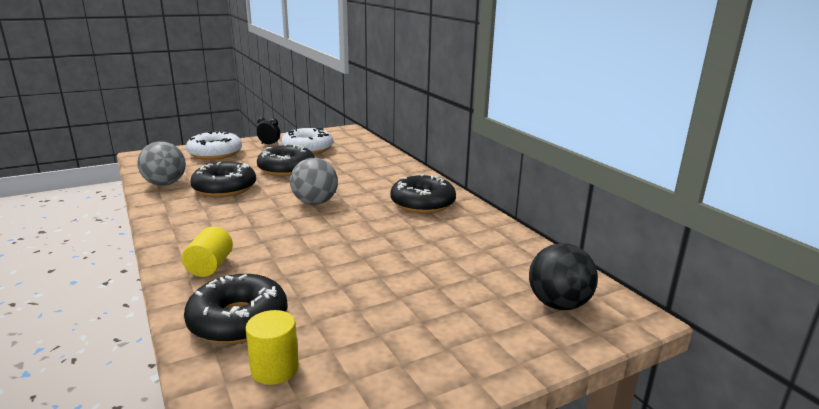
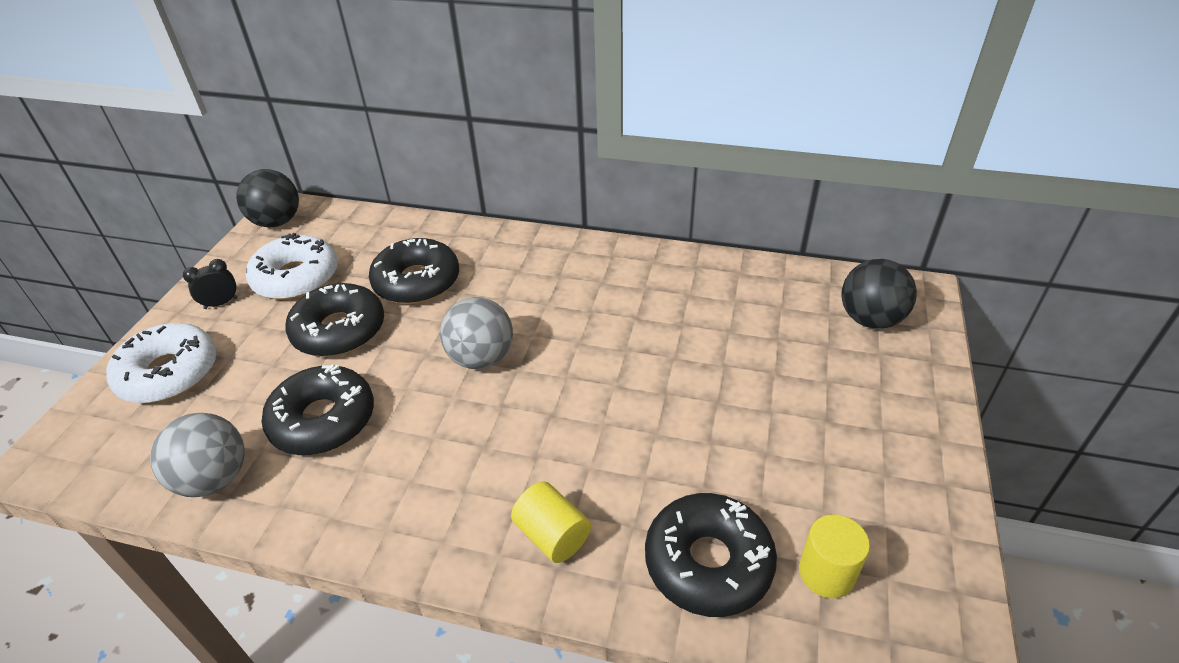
camera: 45 degrees left, 20 degrees up
(337, 132) = (277, 222): none -> black ball
(422, 203) = (588, 278): black donut -> black donut (417, 282)

